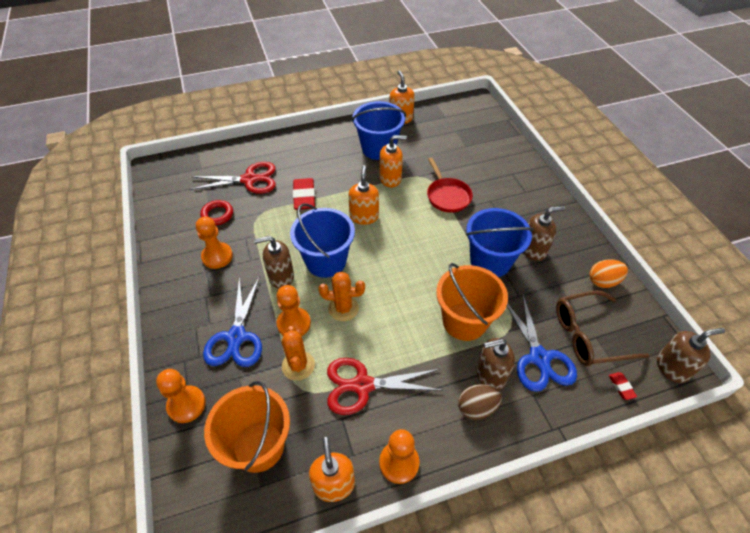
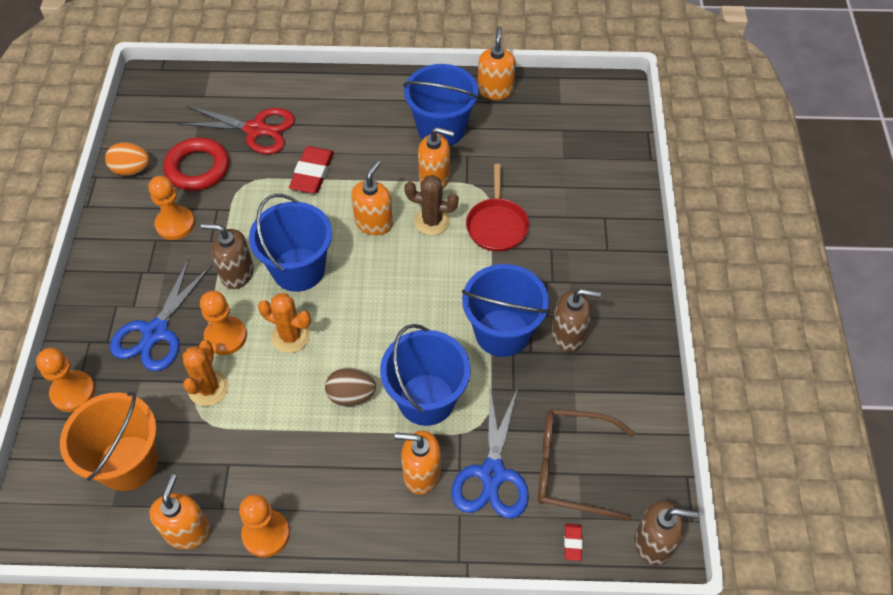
camera: 20 degrees right, 5 degrees up
(217, 215) = (197, 168): red ring -> red ring, size x1.54
(362, 385) = (268, 435): red scissors -> none
(403, 205) = (432, 221): none -> brown cactus
(464, 321) = (426, 399): orange bucket -> blue bucket
(476, 408) = (384, 505): brown egg -> brown egg (351, 395)
(490, 375) = (421, 474): brown soap dispenser -> orange soap dispenser
(603, 281) = (635, 406): orange egg -> orange egg (131, 169)

